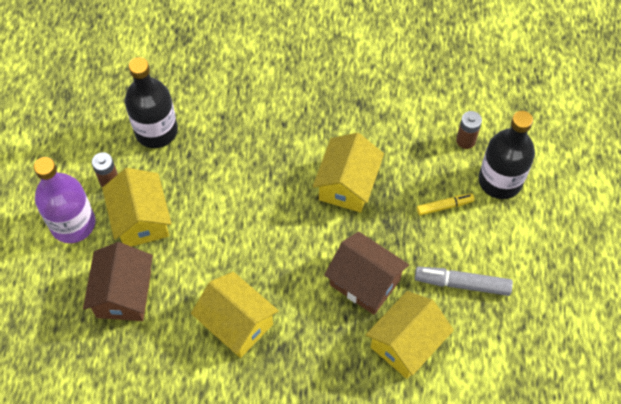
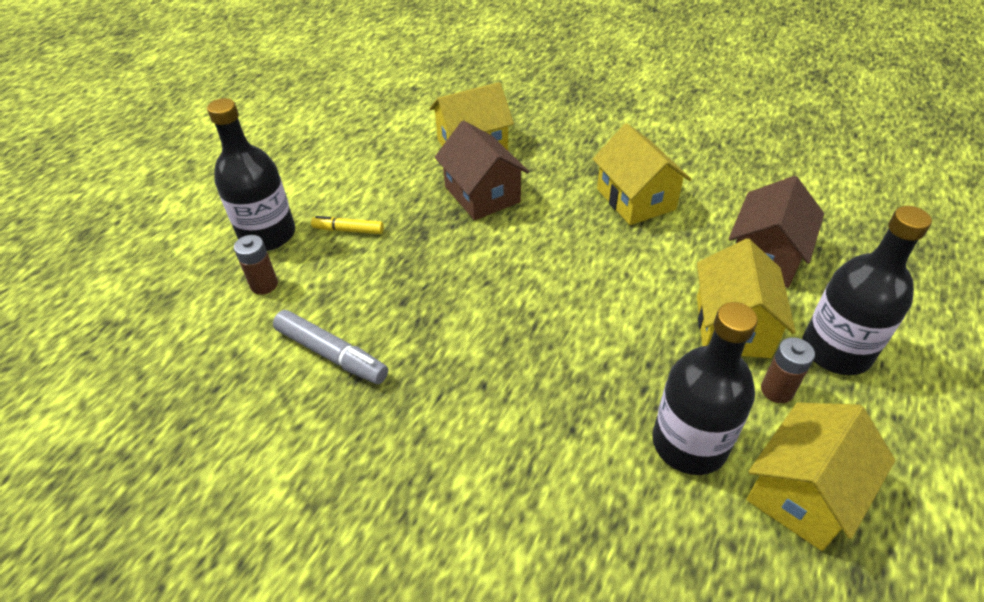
camera: 155 degrees left, 15 degrees down
(73, 224) = (836, 350): purple bottle -> black bottle
(347, 184) = (442, 283): yellow house -> yellow house (803, 492)
(462, 284) = (387, 168): grey marker -> grey marker (331, 354)

